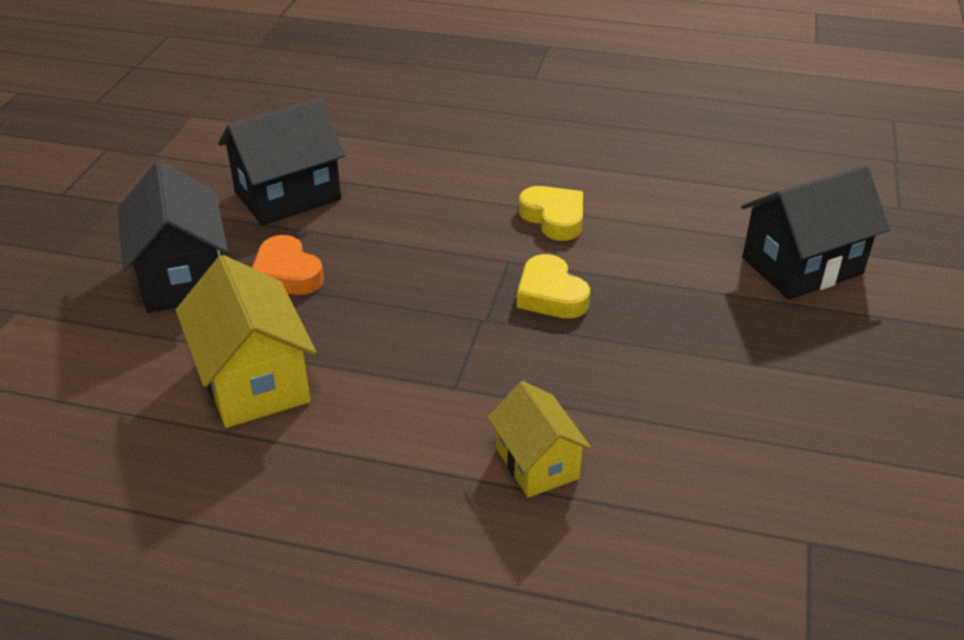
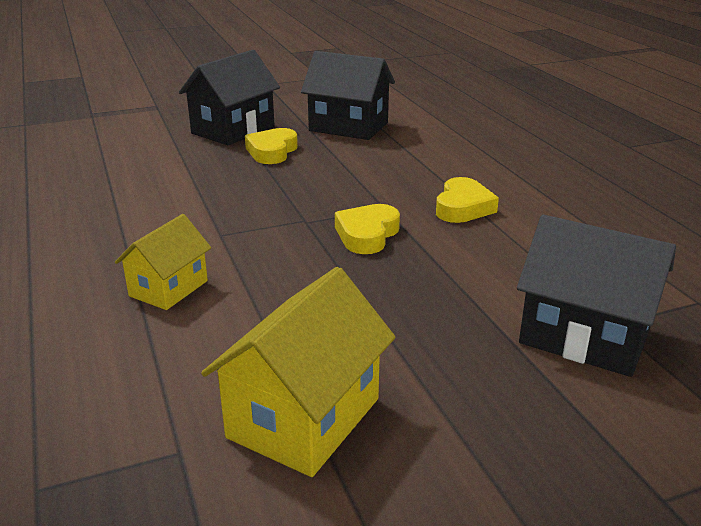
camera: 55 degrees right, 10 degrees down
(254, 381) = (162, 177): yellow house -> yellow house (304, 418)
(287, 274) = (272, 151): orange heart -> yellow heart

